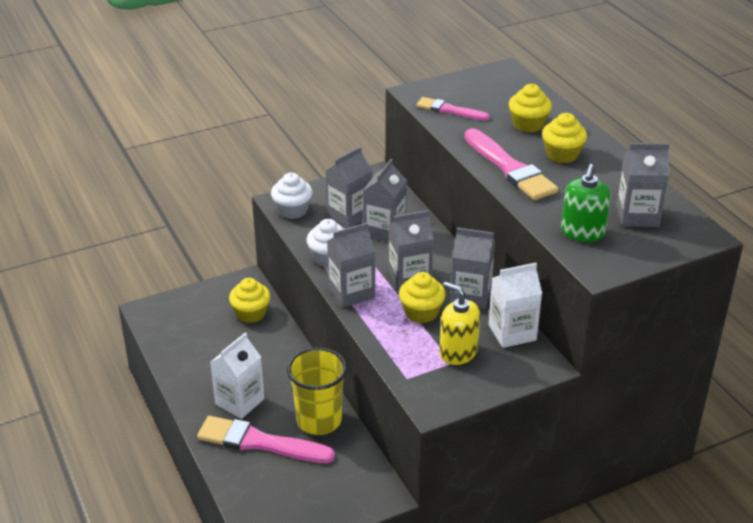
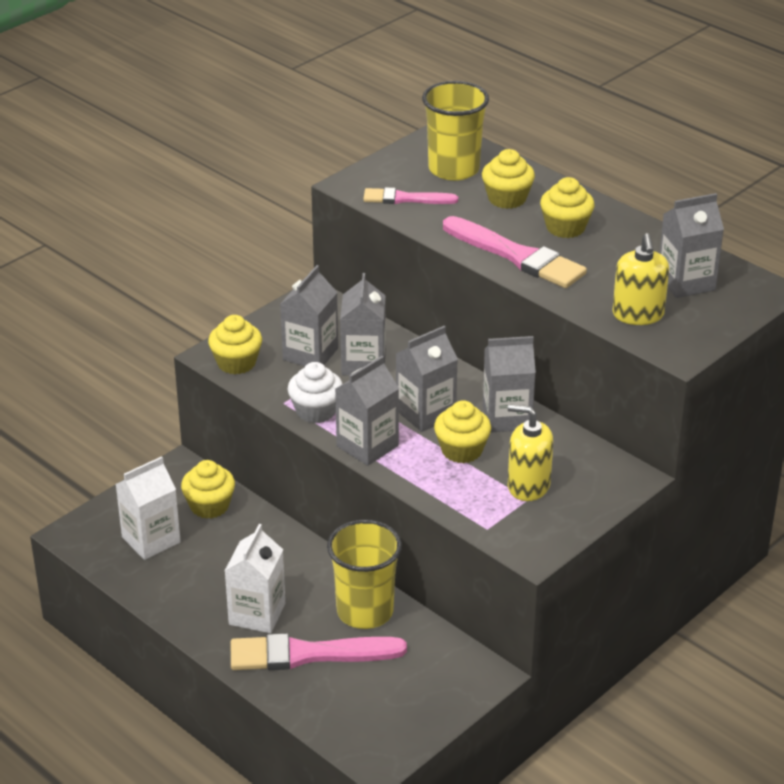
camera: 20 degrees left, 0 degrees up
(292, 210) = (236, 363): white cupcake -> yellow cupcake
(499, 96) = (453, 169): none -> yellow cup
(512, 332) = (576, 449): white carton -> white carton (151, 540)
(582, 233) = (638, 314): green soap dispenser -> yellow soap dispenser

